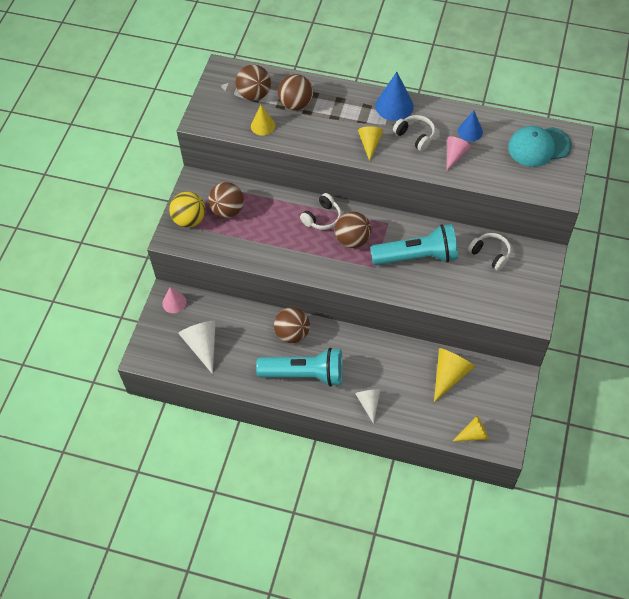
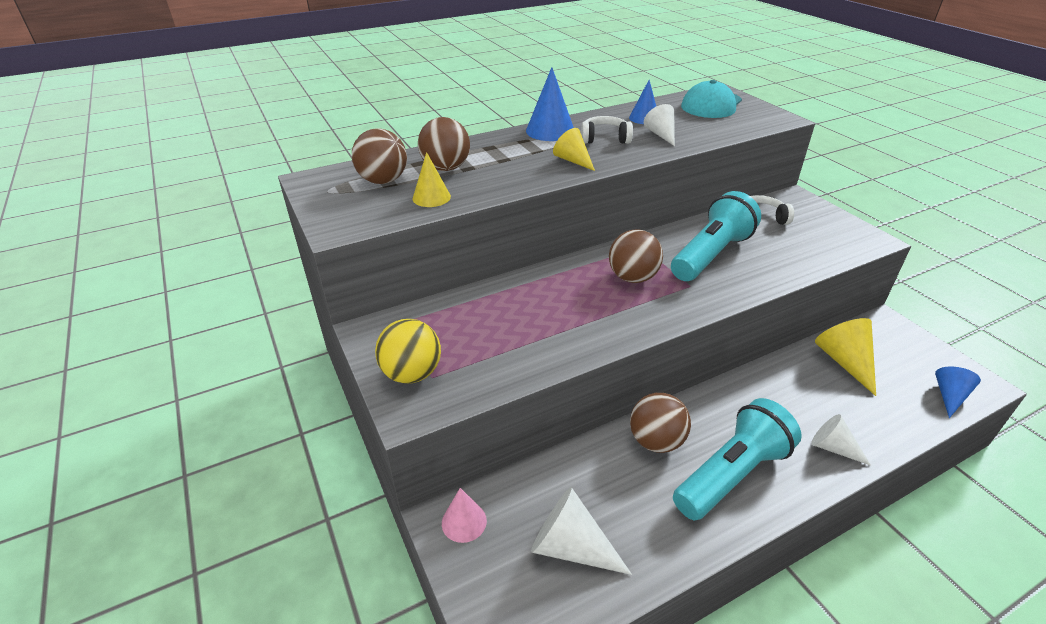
camera: 45 degrees left, 20 degrees down
(227, 210) = (453, 334): brown ball -> none
(322, 218) = (573, 278): white headphones -> none
(455, 155) = (661, 135): pink cone -> white cone
(473, 434) = (949, 396): yellow cone -> blue cone

